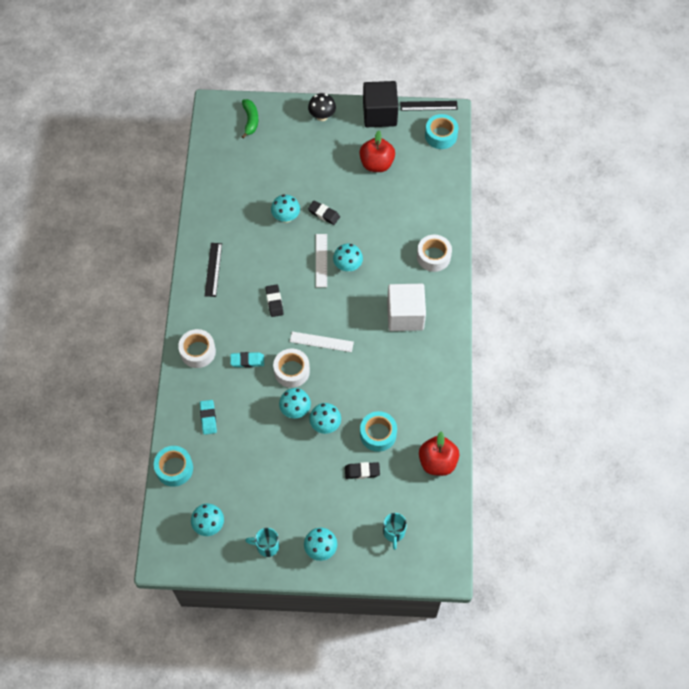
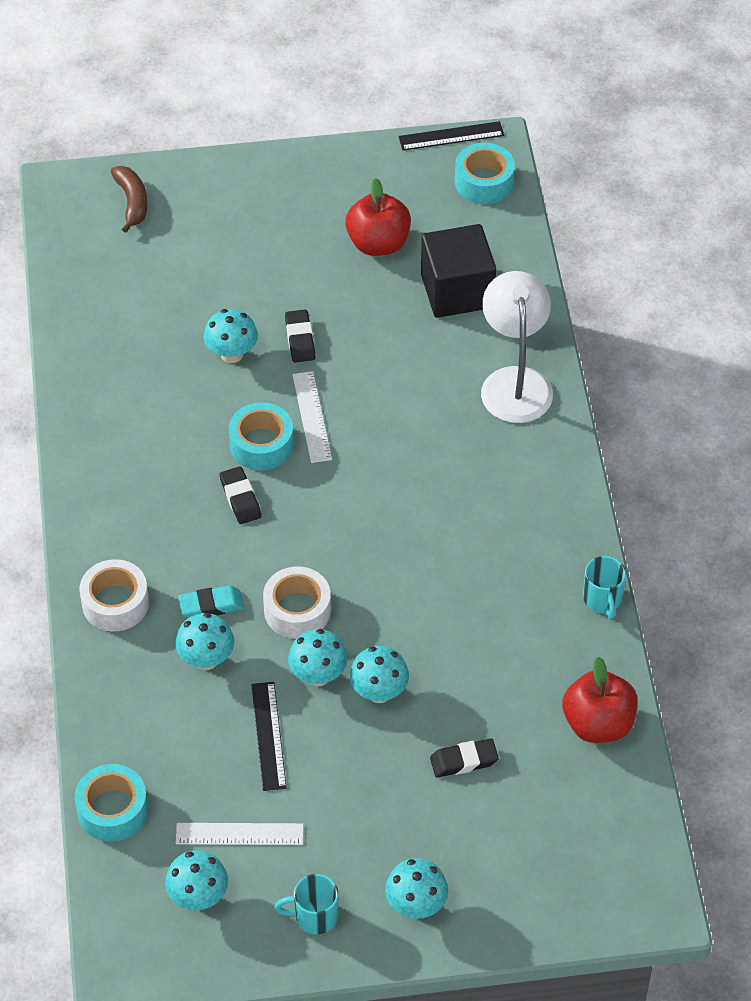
camera: 10 degrees left, 10 degrees down
(208, 418) = (158, 713): turquoise eraser -> none
(213, 269) = (115, 460): black ruler -> black ruler (268, 736)
(250, 120) = (132, 202): green banana -> brown banana
(321, 342) = (341, 553): white ruler -> white ruler (239, 834)
(322, 116) = (262, 178): black mushroom -> none
(324, 214) = (300, 339): black eraser -> black eraser turned 60 degrees clockwise
(347, 266) = (362, 419): turquoise mushroom -> turquoise mushroom (206, 659)
(378, 434) = (479, 693): turquoise tape -> turquoise tape (261, 444)
(379, 114) = (366, 161): black cube -> black cube (457, 291)
(394, 533) = (545, 856): turquoise mug -> turquoise mug (602, 600)
(405, 315) = (485, 487): white cube -> none
(433, 256) = (515, 382): white tape -> white lamp

